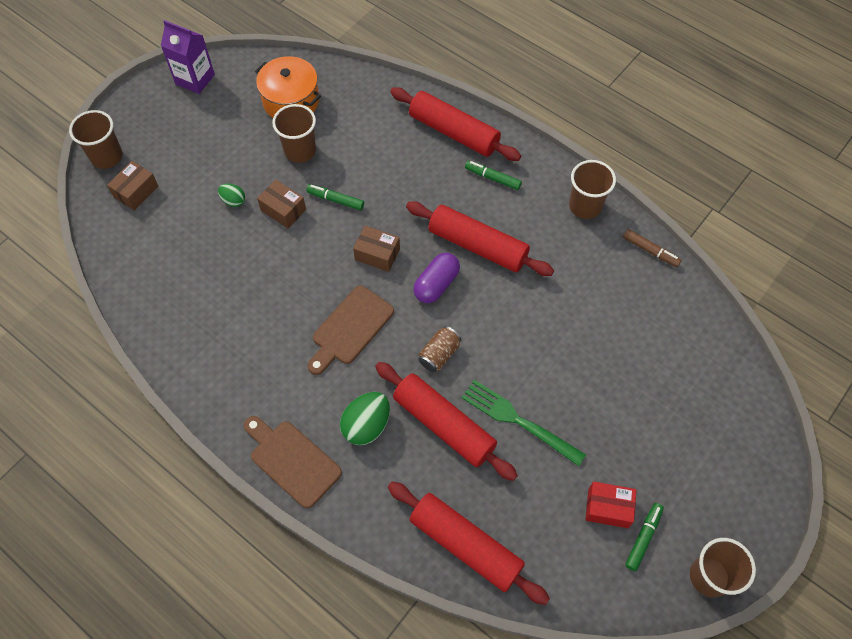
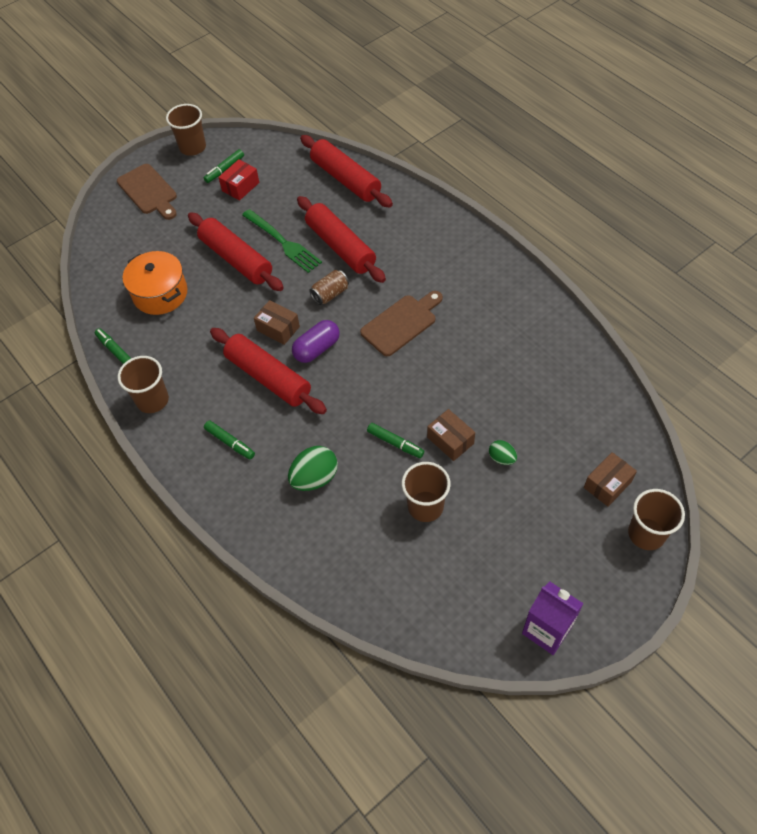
camera: 165 degrees left, 5 degrees down
(291, 101) = (428, 575): orange pot -> orange pot (160, 294)
(292, 460) = (461, 239): brown cutting board -> brown cutting board (148, 191)
(366, 425) = (400, 253): green egg -> green egg (315, 478)
(377, 254) = (364, 383): brown box -> brown box (278, 328)
(454, 132) = (252, 502): red rolling pin -> red rolling pin (236, 259)
(608, 508) = (240, 186): red box -> red box turned 75 degrees counterclockwise
(650, 251) = (115, 350): brown marker -> green marker

